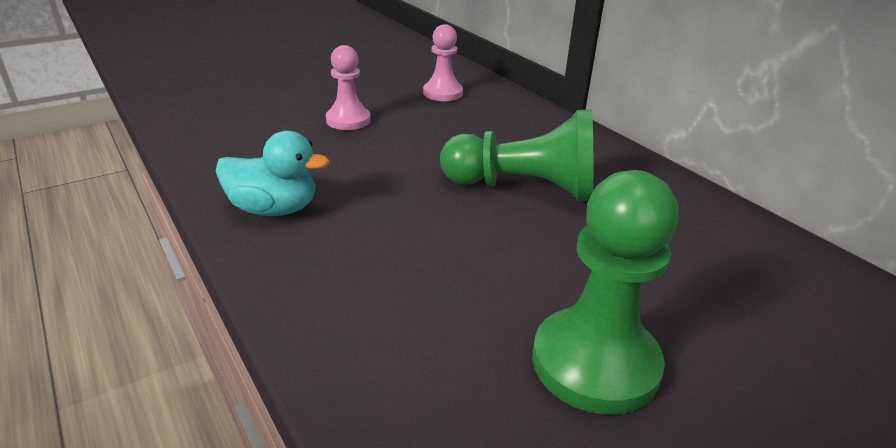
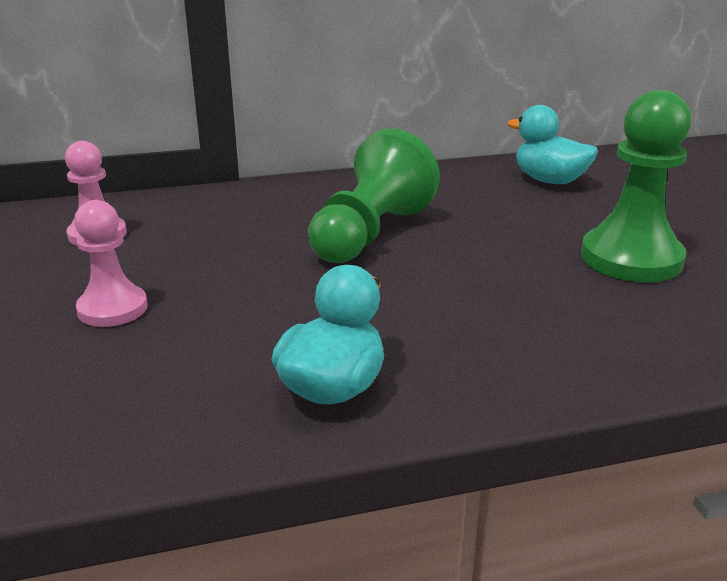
camera: 70 degrees left, 5 degrees down
(779, 285) = (549, 181): none -> turquoise duck

